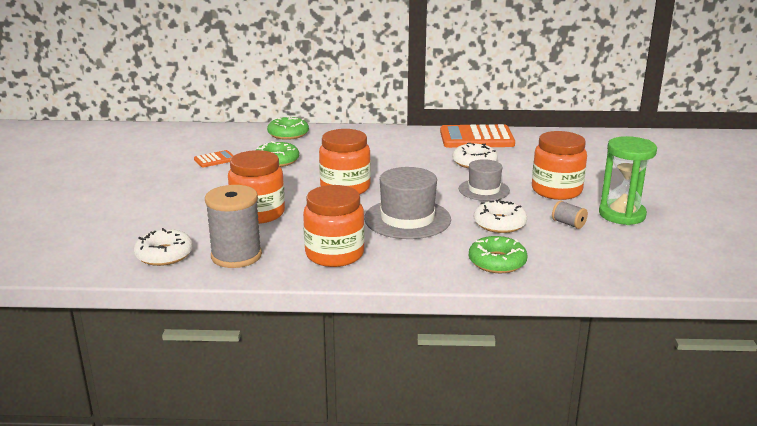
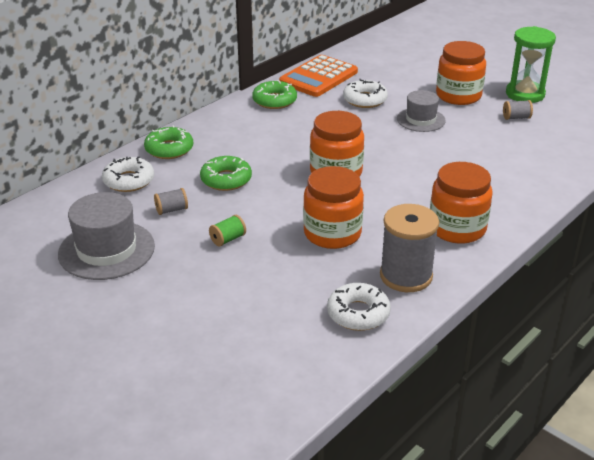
camera: 50 degrees left, 10 degrees up
(203, 186) = (228, 239): none -> green spool
(215, 159) = (172, 210): orange calculator -> grey spool
(407, 219) = (432, 172): grey hat -> grey hat (106, 250)
(497, 262) = (544, 169): green donut -> green donut (274, 101)
(499, 223) = (485, 141): white donut -> white donut (129, 181)

